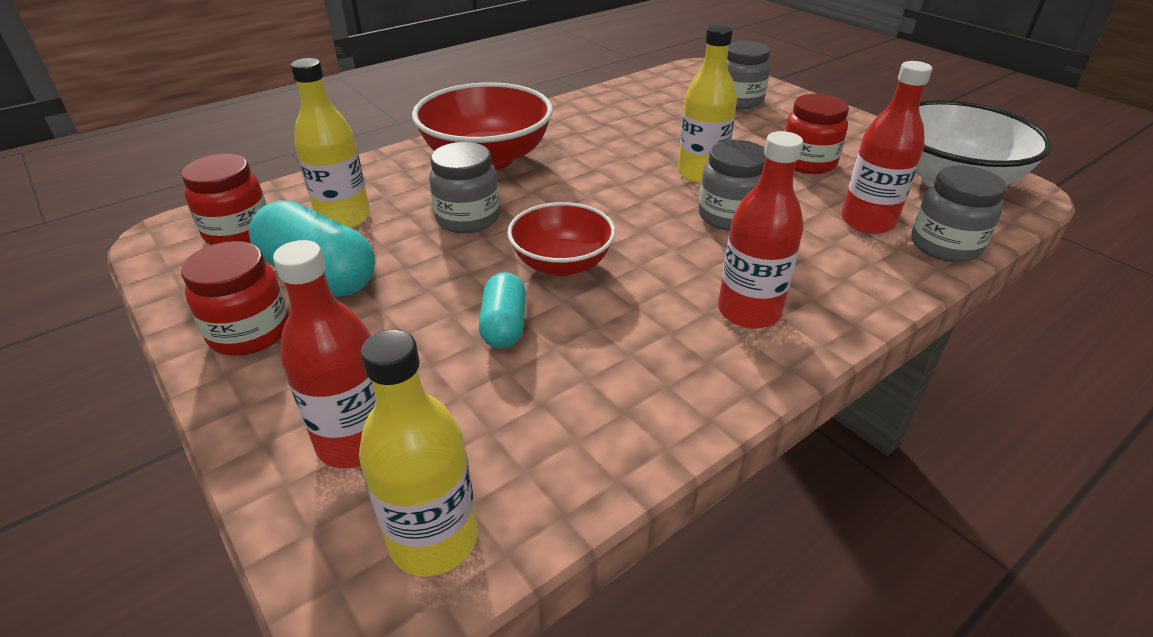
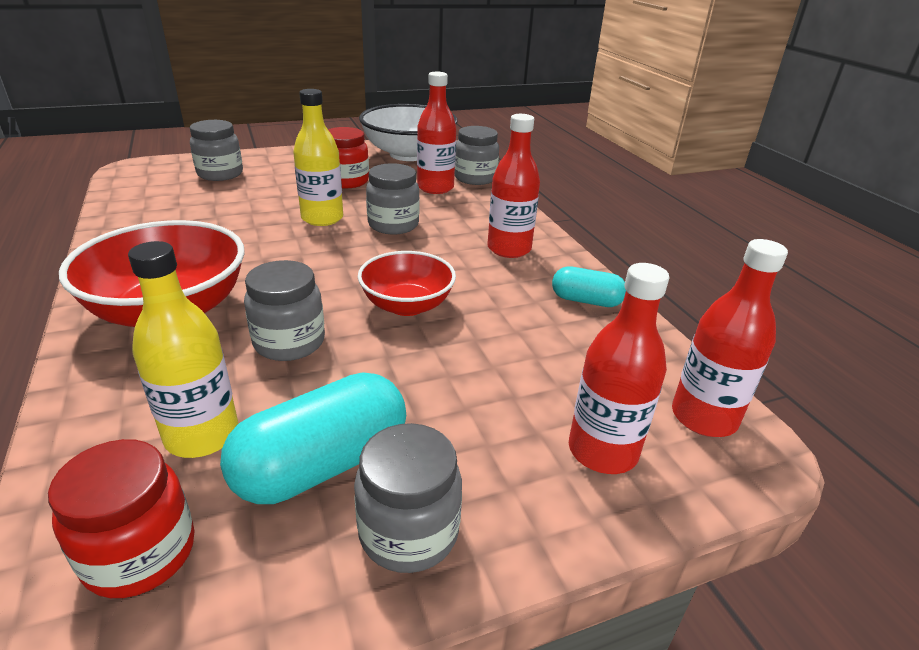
camera: 75 degrees left, 5 degrees down
(250, 332) = (408, 532): red jar -> grey jar
(433, 539) = (704, 417): yellow bottle -> red bottle
(504, 326) = (479, 349): turquoise capsule -> turquoise capsule (586, 301)

